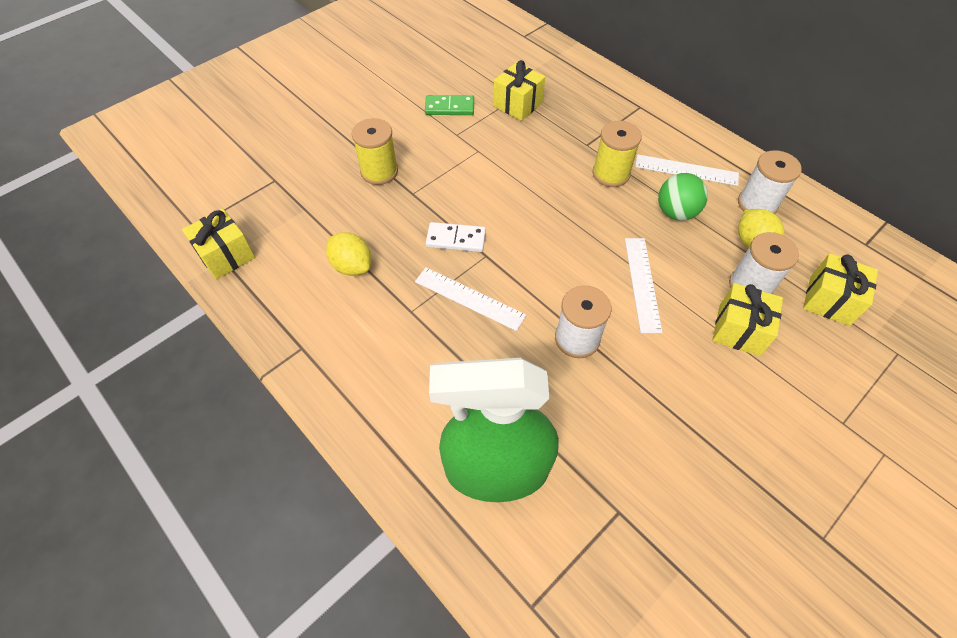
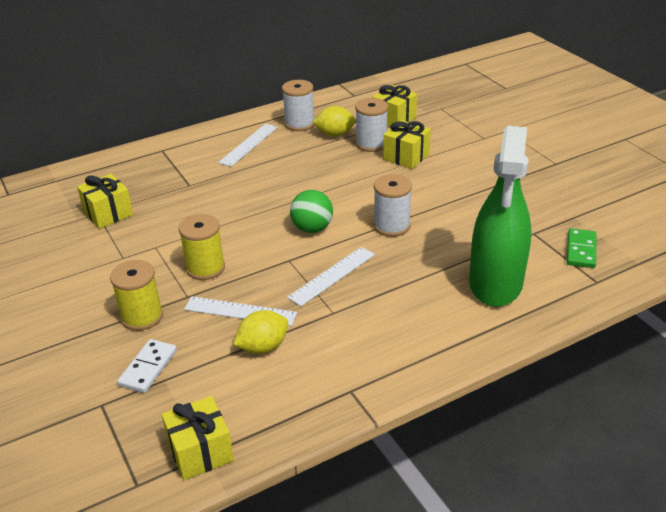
camera: 75 degrees left, 20 degrees down
(449, 107) = (79, 257): green domino -> green domino (581, 250)
(456, 239) = (261, 275): white domino -> white domino (148, 368)
(611, 174) = (231, 179): yellow spool -> yellow spool (205, 268)
(642, 283) = (351, 187): white ruler -> white ruler (240, 311)
(676, 212) = (290, 158): green ball -> green ball (312, 228)

